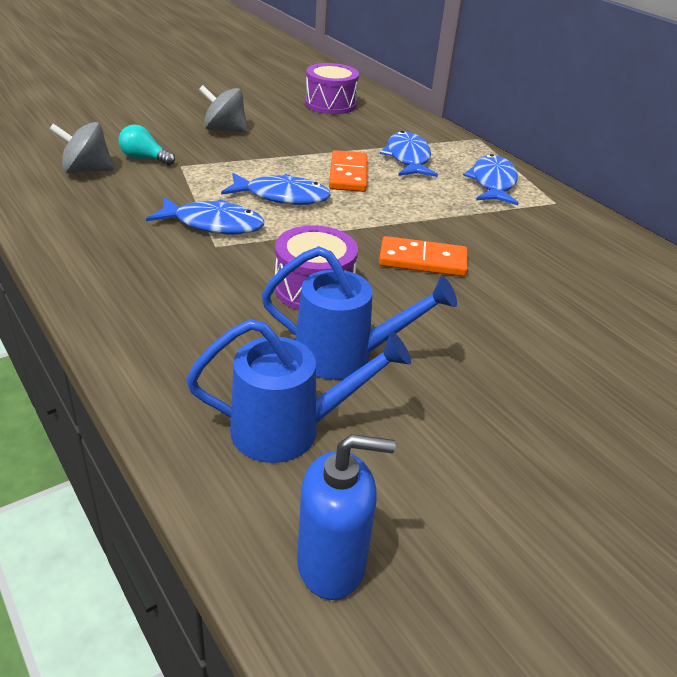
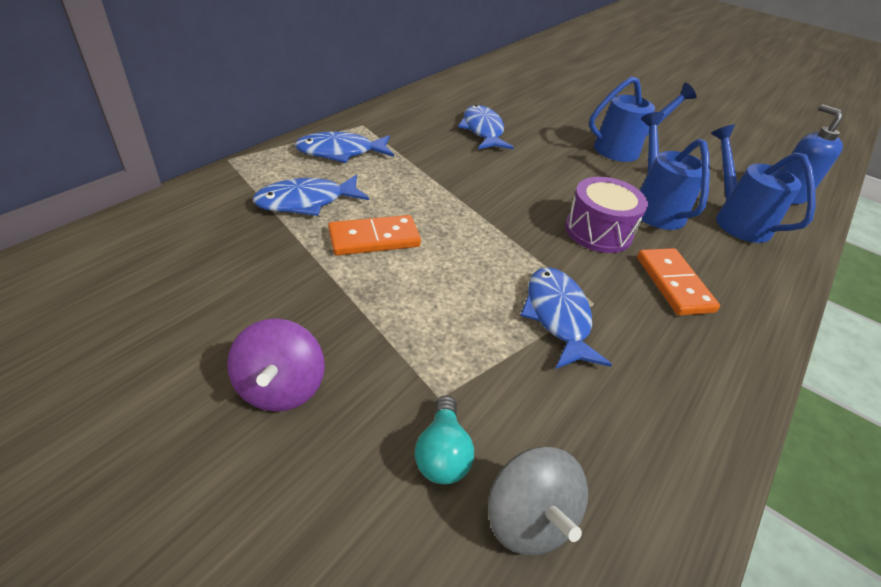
camera: 110 degrees left, 5 degrees up
(224, 130) = (281, 387): grey spinning top -> purple spinning top
(282, 196) = (460, 278): blue fish -> blue fish (483, 130)
(330, 104) = (125, 286): purple drum -> none
(422, 260) = (509, 183): orange domino -> orange domino (674, 284)
(515, 400) = (623, 149): none -> blue watering can

